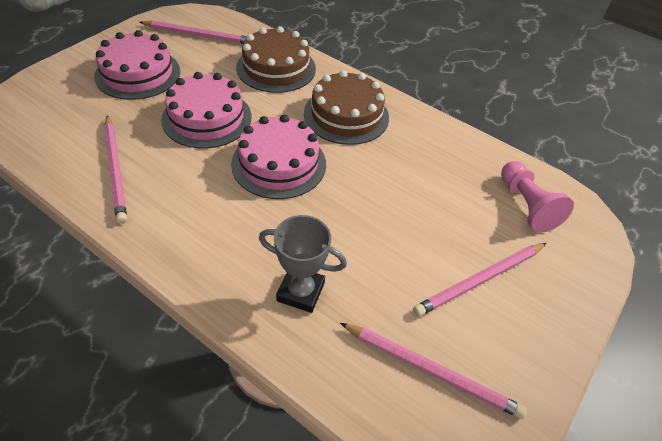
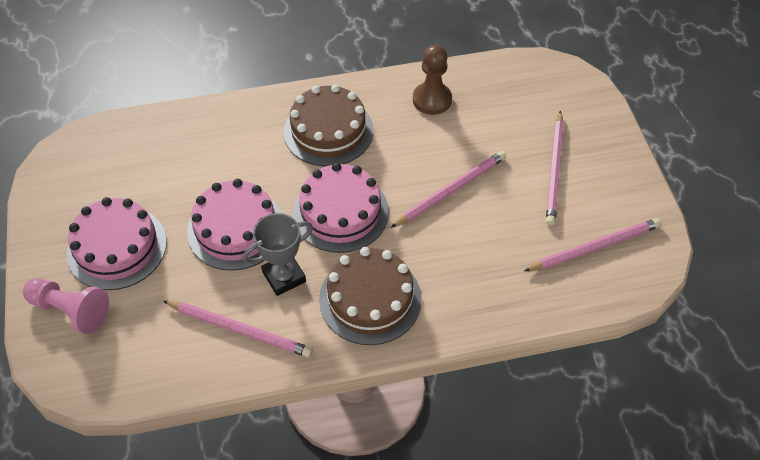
camera: 45 degrees left, 5 degrees up
(198, 35) = (104, 167): pink pencil -> pink pencil (451, 190)
(276, 68) = (218, 138): brown cake -> brown cake (370, 299)
(300, 291) = (477, 278): grey trophy -> grey trophy (284, 276)
(447, 154) = (432, 99): none -> brown pawn
(526, 205) = (519, 94): pink pawn -> pink pawn (71, 310)

